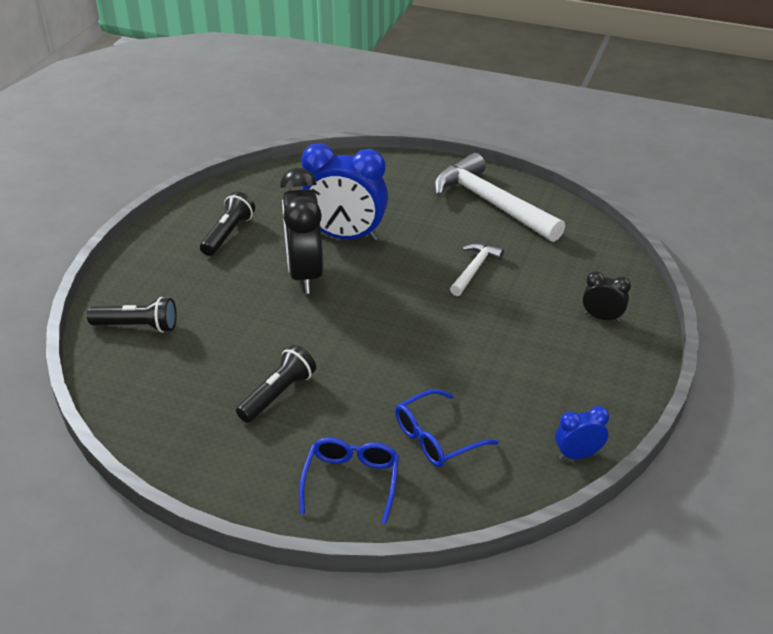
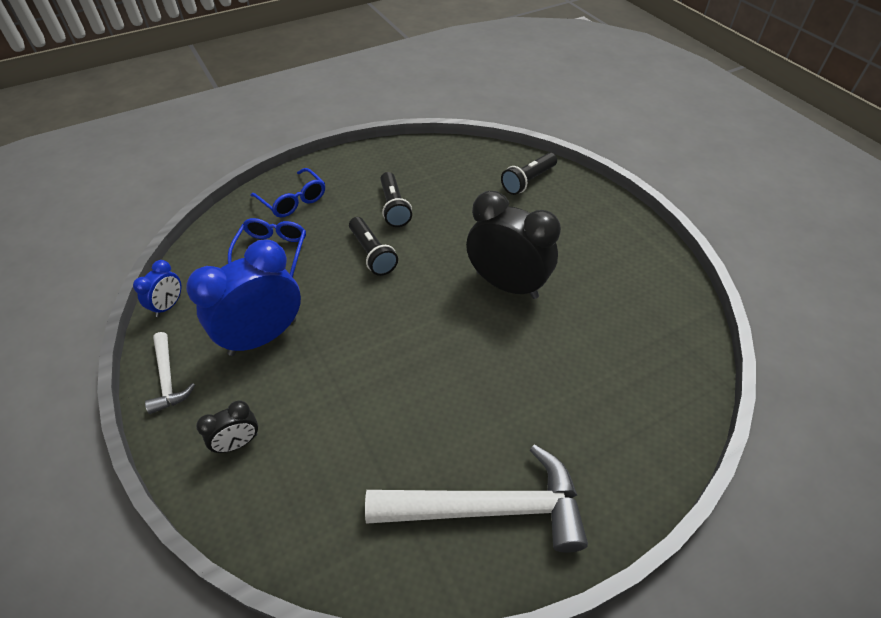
camera: 130 degrees right, 10 degrees up
(228, 234) = (607, 270): black flashlight -> black flashlight (372, 254)
(345, 236) = (538, 341): blue clock -> blue clock (263, 337)
(474, 269) = (399, 400): white hammer -> white hammer (168, 379)

